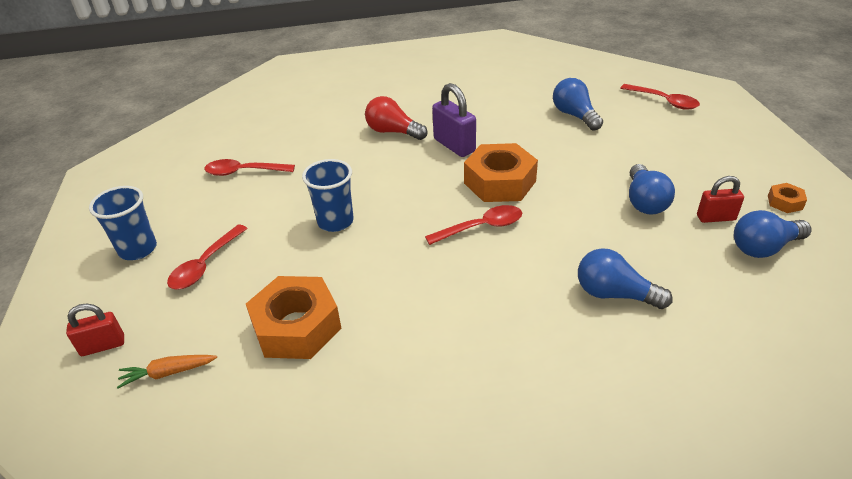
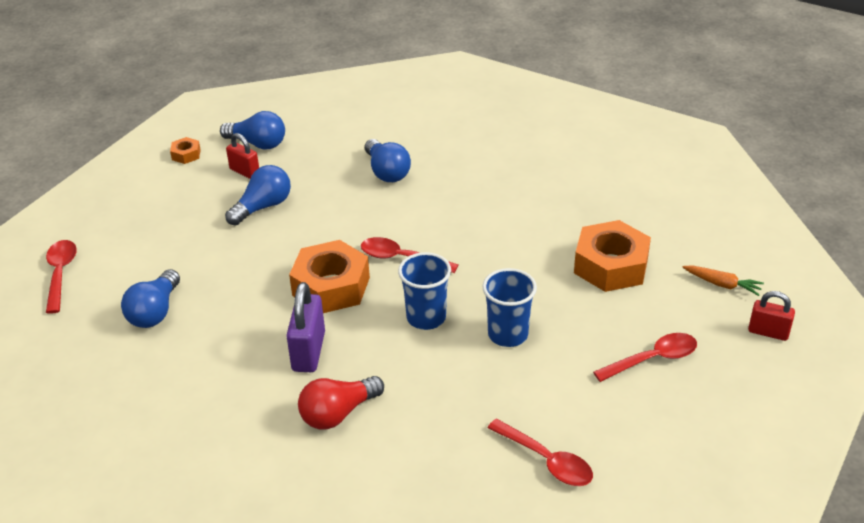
camera: 140 degrees left, 0 degrees up
(138, 249) = (710, 416): blue cup -> blue cup (426, 318)
(393, 132) = (338, 413): red light bulb -> red light bulb turned 75 degrees clockwise

